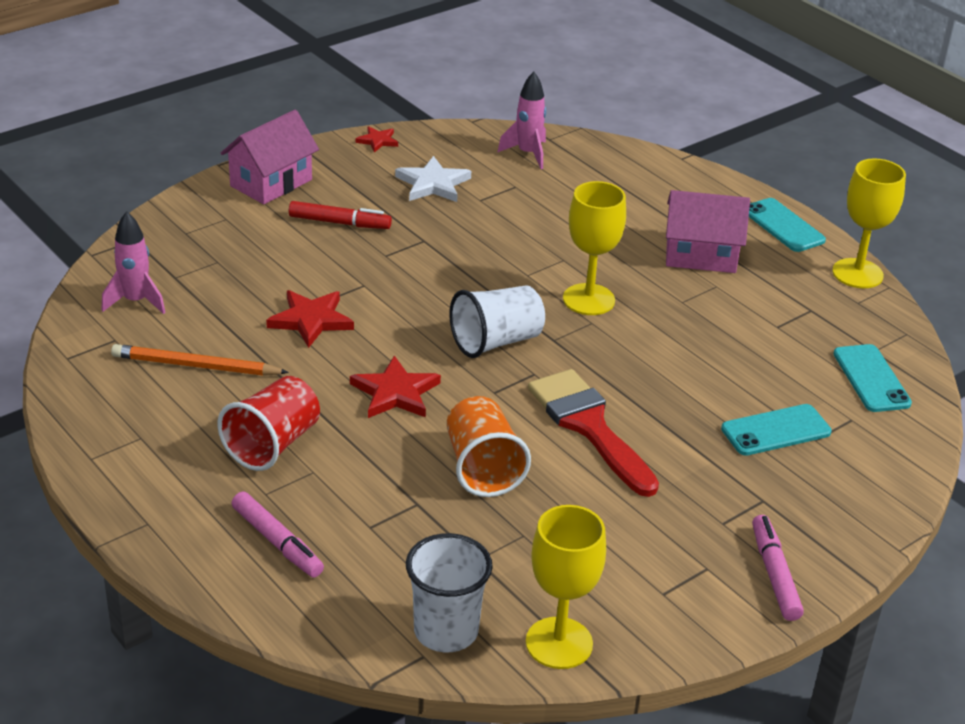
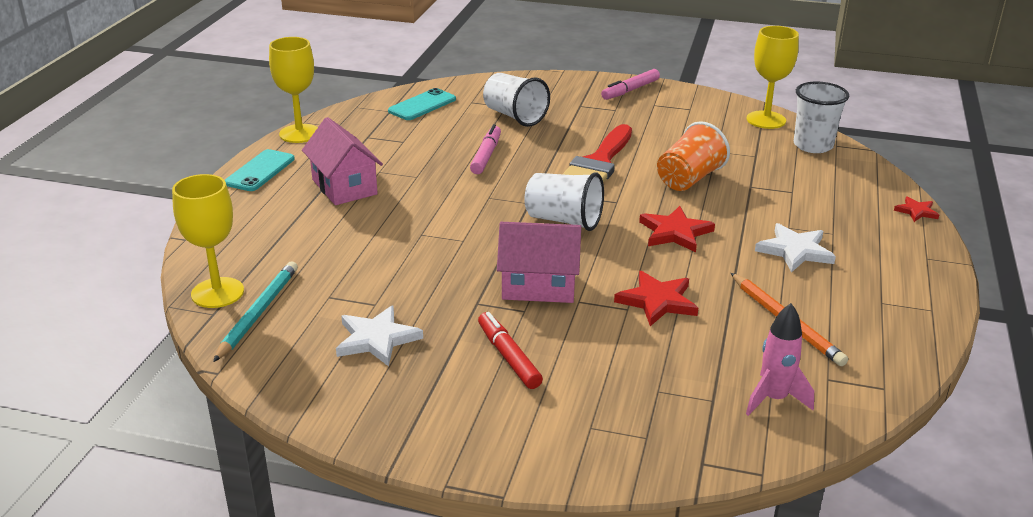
camera: 125 degrees left, 5 degrees down
(271, 183) = (493, 436): pink house -> pink house (539, 286)
(272, 444) = (795, 251): red cup -> white star
(277, 542) = (855, 211): pink marker -> pink marker (486, 155)
(377, 141) = (327, 412): red star -> red star (916, 211)
(528, 154) = (258, 313): pink rocket -> turquoise pencil
(588, 299) = (462, 207): yellow goblet -> yellow goblet (217, 293)
(775, 430) = (514, 116): turquoise phone -> white cup

